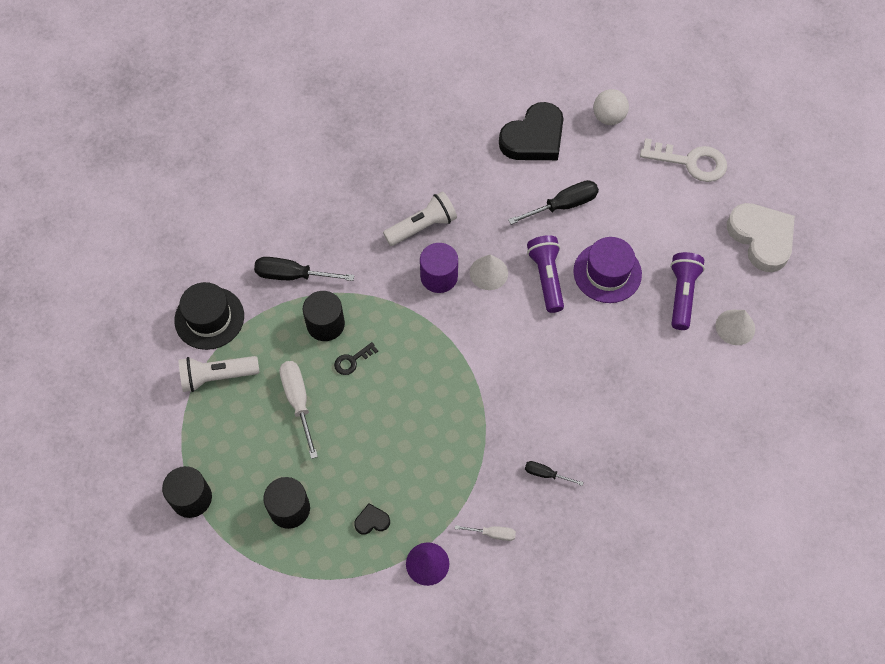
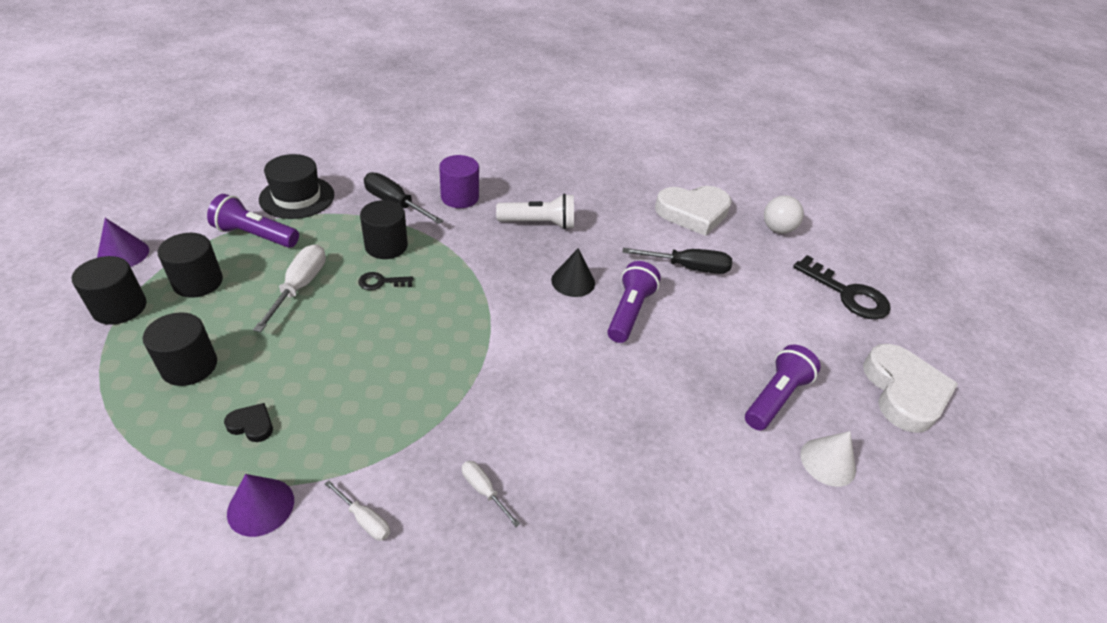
camera: 25 degrees right, 20 degrees down
(139, 455) = (123, 254): none -> purple cone
(217, 376) = (255, 235): white flashlight -> purple flashlight
(222, 444) = (198, 282): none -> black cylinder
(439, 276) = (522, 262): purple cylinder -> purple cylinder (459, 197)
(488, 273) = (573, 281): white cone -> black cone
(534, 138) = (693, 213): black heart -> white heart
(545, 474) = (483, 490): black screwdriver -> white screwdriver
(607, 273) = (698, 338): purple hat -> none
(690, 162) = (847, 294): white key -> black key

